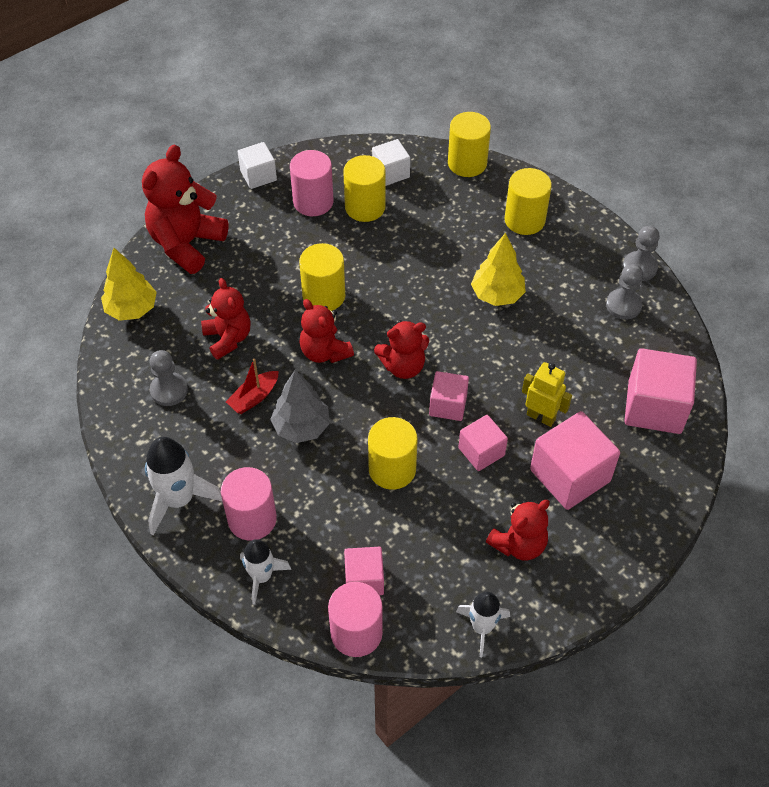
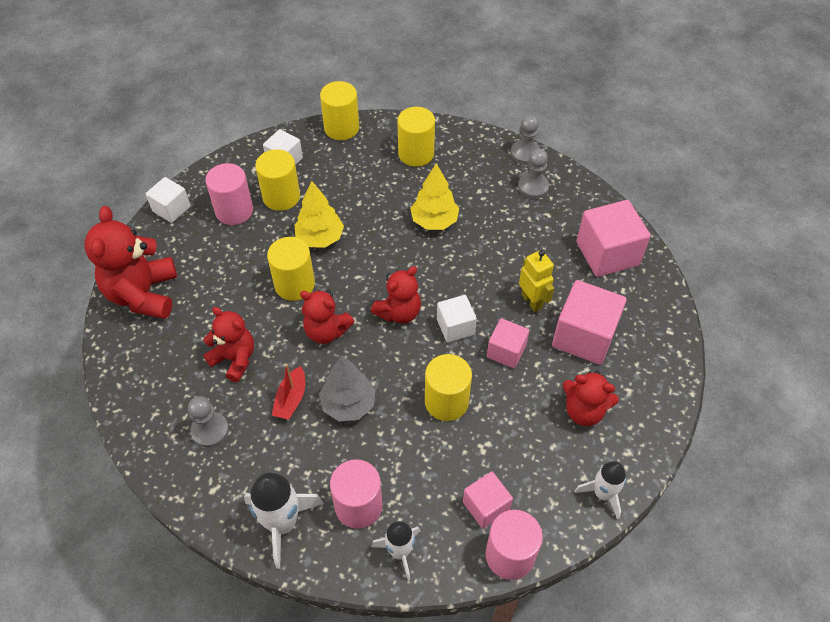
camera: 30 degrees left, 0 degrees up
(132, 309) = (128, 374): yellow tree -> yellow tree (320, 238)
(448, 405) = (455, 327): pink cube -> white cube
(518, 544) = (584, 411): red teddy bear -> red teddy bear turned 90 degrees clockwise
(541, 417) = (532, 301): yellow robot -> yellow robot turned 60 degrees clockwise

